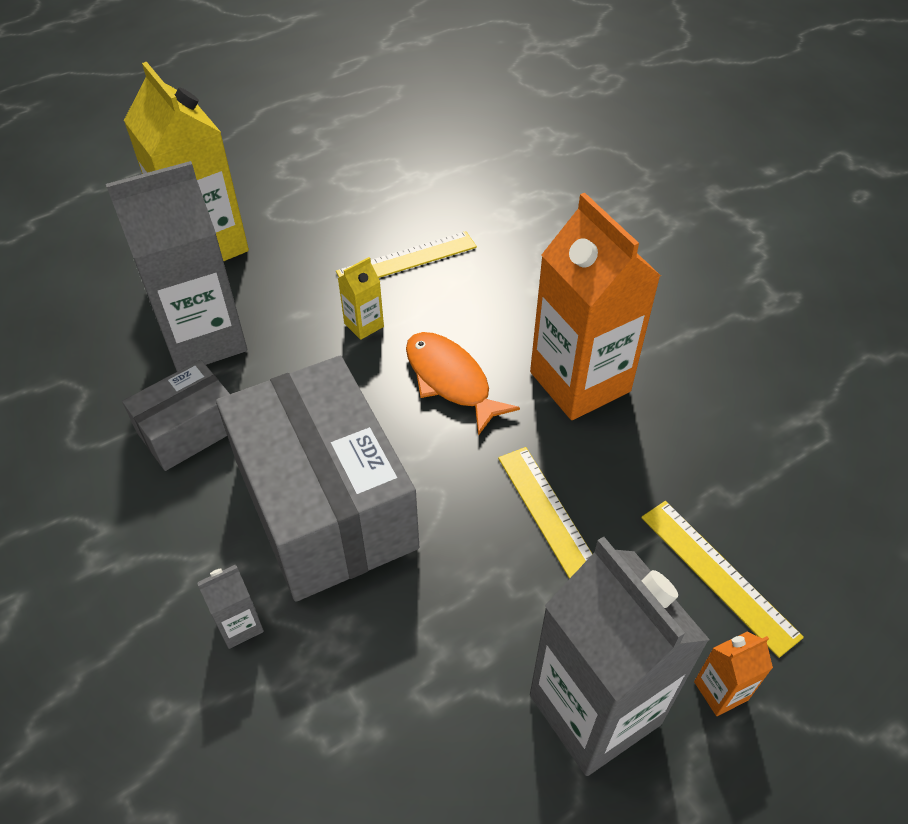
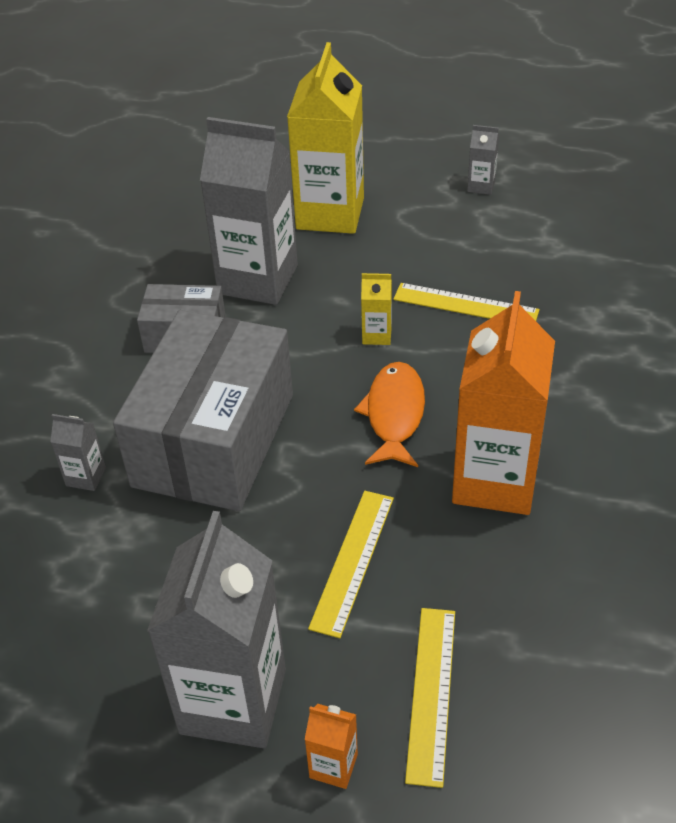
camera: 45 degrees right, 5 degrees down
(313, 158) = (481, 186): none -> grey carton

